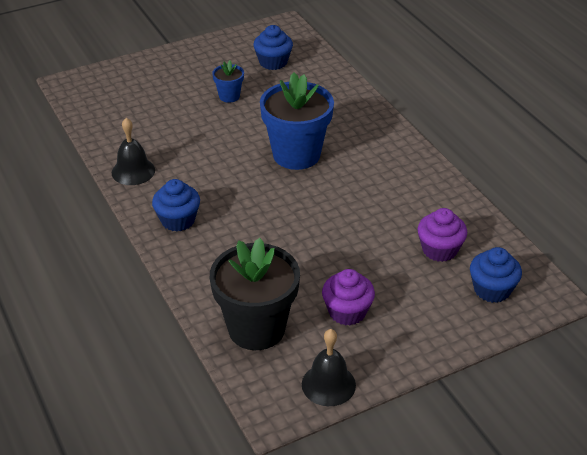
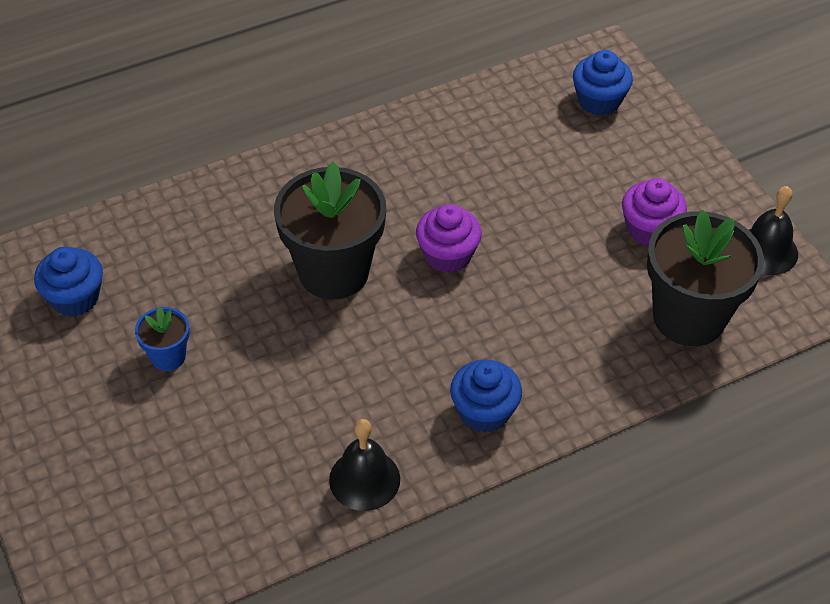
camera: 90 degrees left, 10 degrees up
(296, 155) = (333, 271): blue flower pot -> black flower pot
(439, 250) = (533, 138): purple cupcake -> purple cupcake (447, 255)

